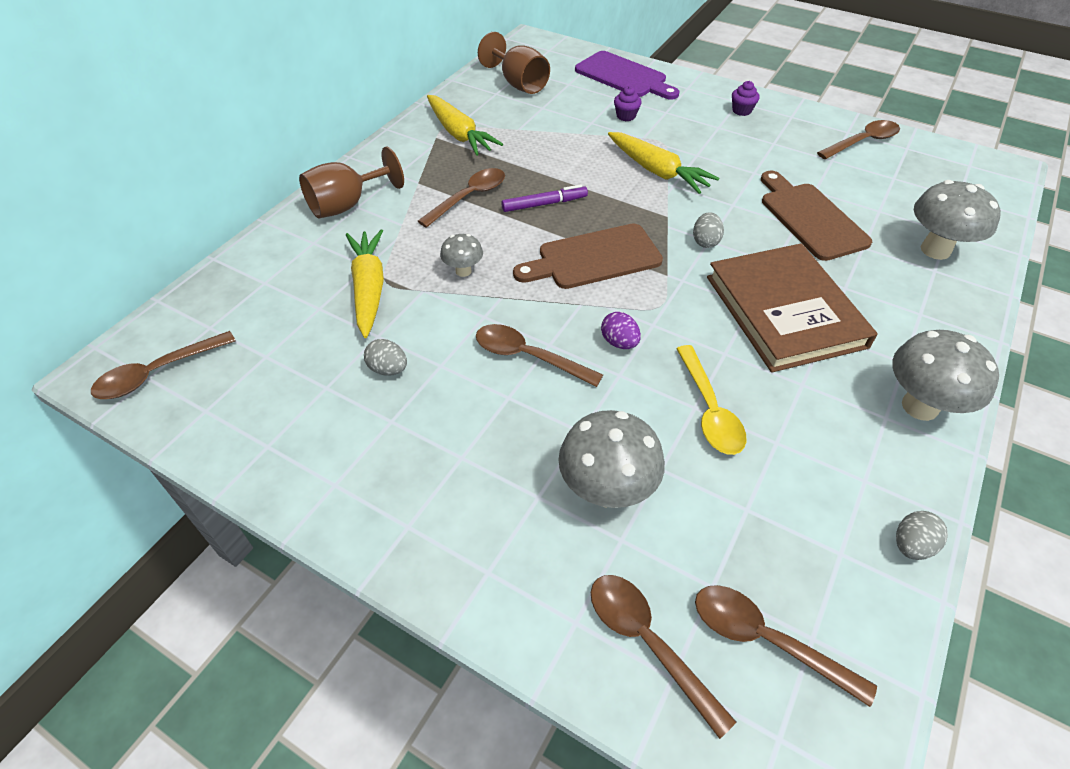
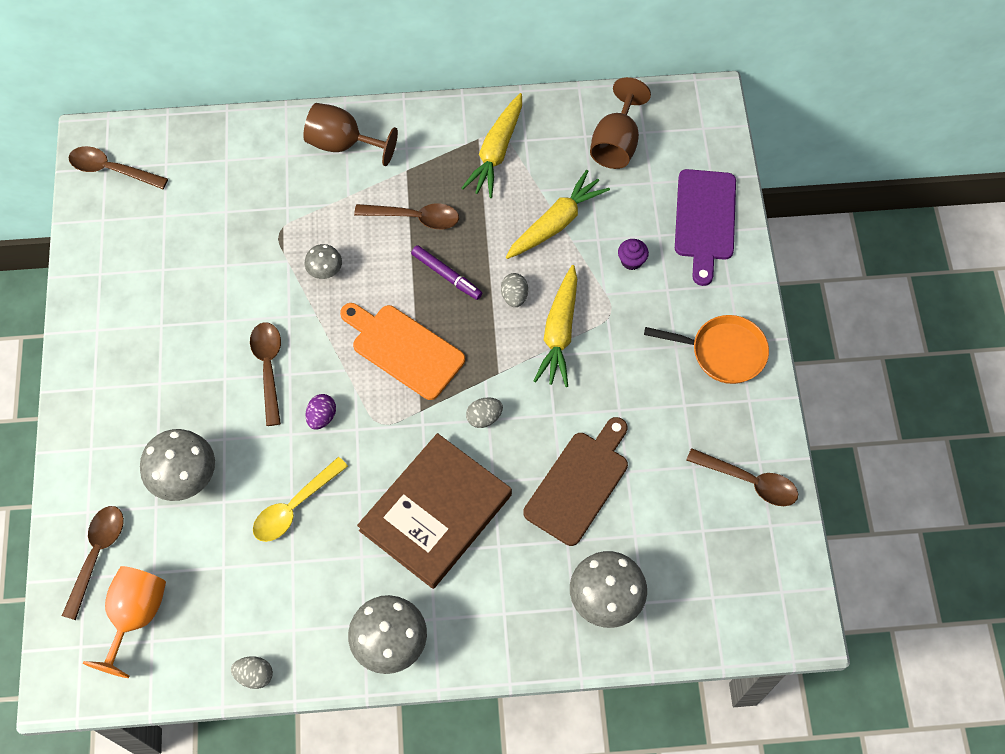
camera: 55 degrees right, 15 degrees up
(369, 288) = (265, 226): yellow carrot -> yellow carrot (556, 222)
(388, 369) = (201, 293): grey egg -> grey egg (514, 296)
(594, 258) = (404, 349): brown cutting board -> orange cutting board
(741, 111) = (723, 352): purple cupcake -> orange pan
(766, 640) = (135, 616): brown spoon -> orange goblet

